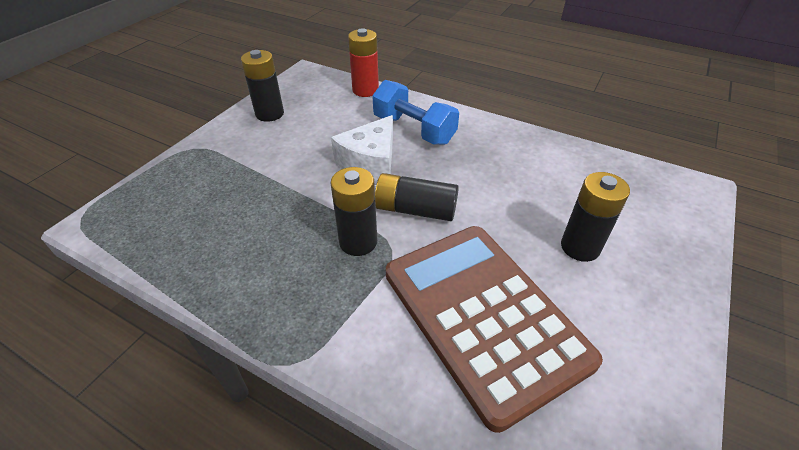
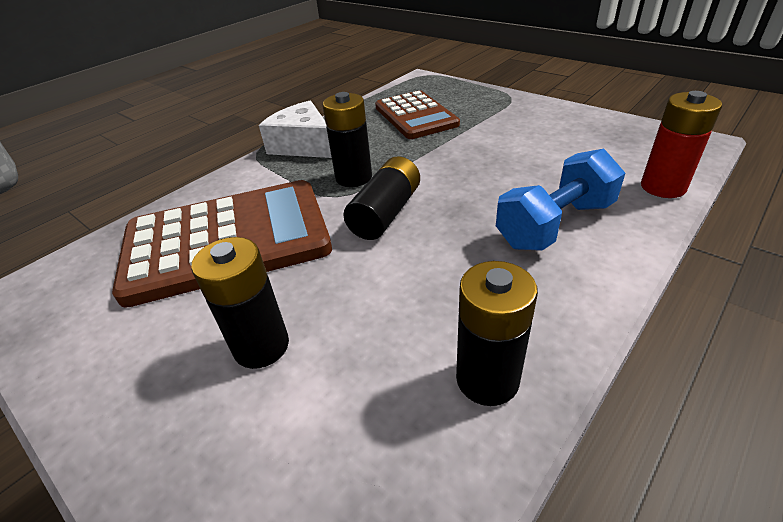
camera: 105 degrees right, 5 degrees down
(219, 213) = (415, 116): none -> brown calculator
(270, 114) = (578, 125): black battery -> black battery (487, 379)
(370, 162) = (479, 187): white cheese -> white cheese (303, 145)

